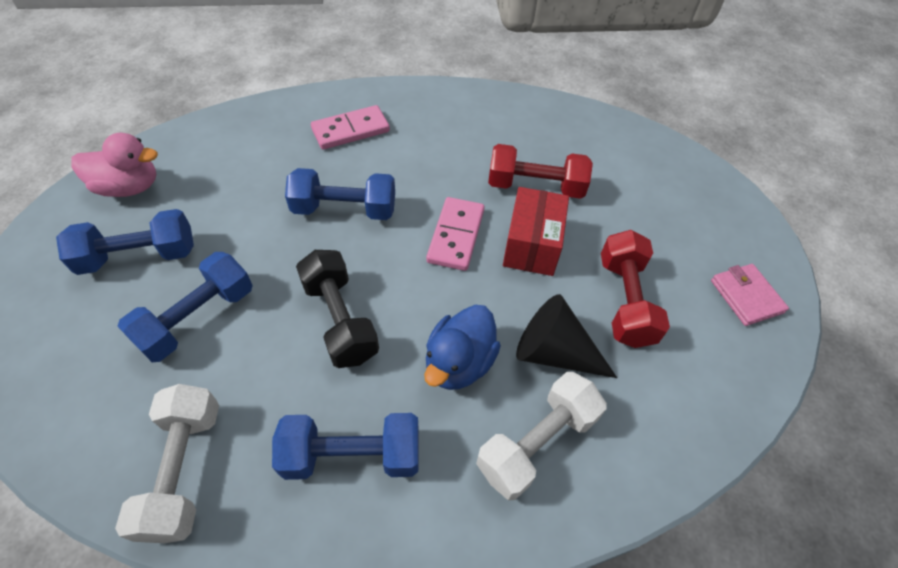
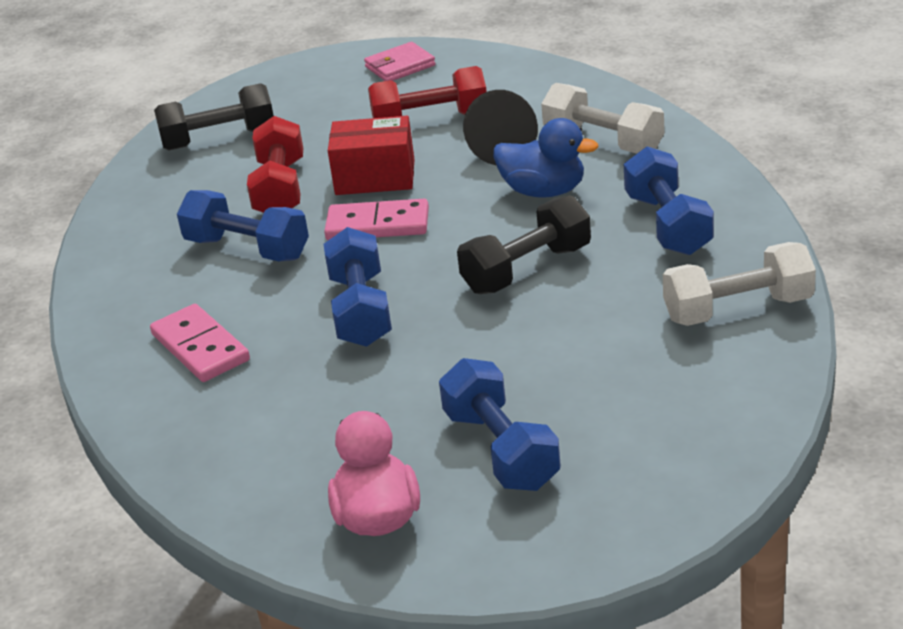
camera: 95 degrees left, 20 degrees down
(198, 318) = (570, 365): blue dumbbell -> blue dumbbell (247, 249)
(627, 160) = (219, 139): none -> black dumbbell

